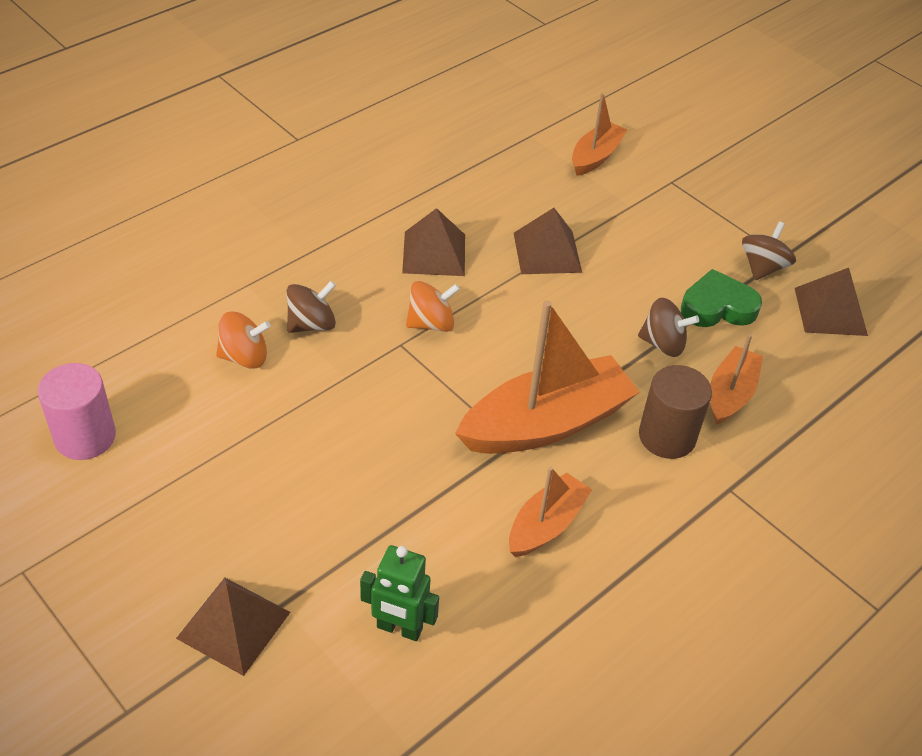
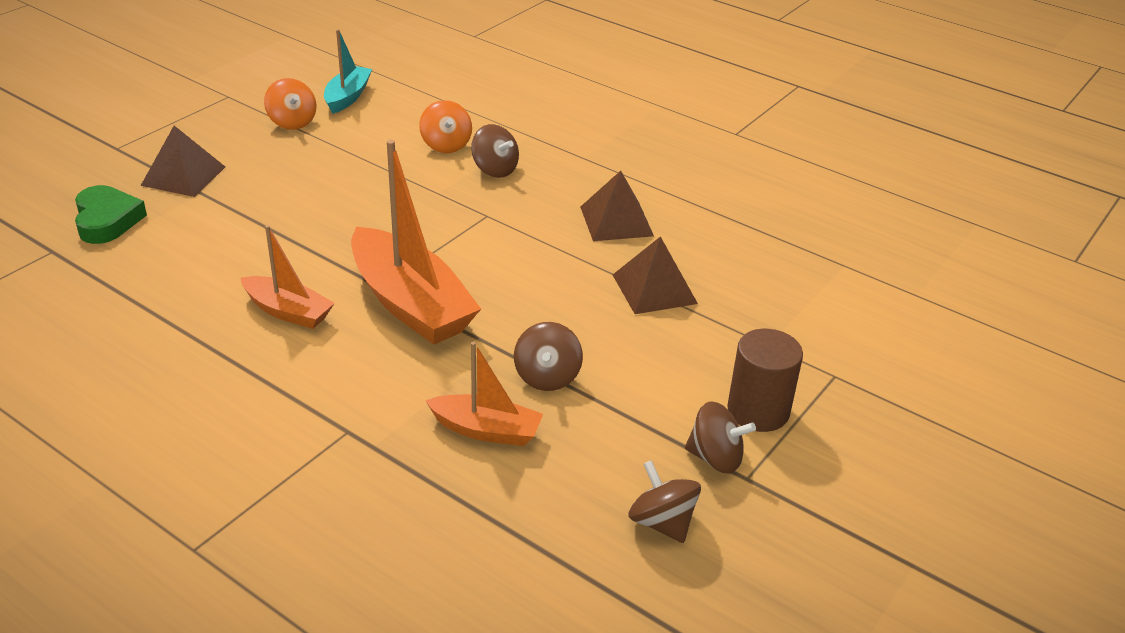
camera: 80 degrees right, 10 degrees down
(85, 437) = (347, 97): pink cylinder -> turquoise boat
(399, 628) = (178, 245): green robot -> none
(431, 323) = (520, 228): orange spinning top -> orange spinning top (292, 122)
(595, 156) = (840, 313): orange boat -> none
(667, 436) = (411, 383): brown cylinder -> brown cylinder (758, 411)
(717, 307) = (624, 418): green heart -> green heart (107, 220)
(830, 311) = (662, 522): brown pyramid -> brown spinning top

